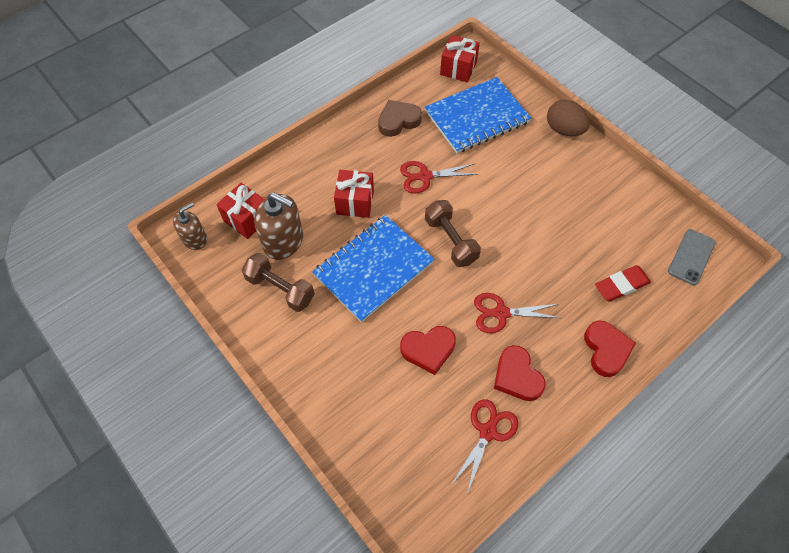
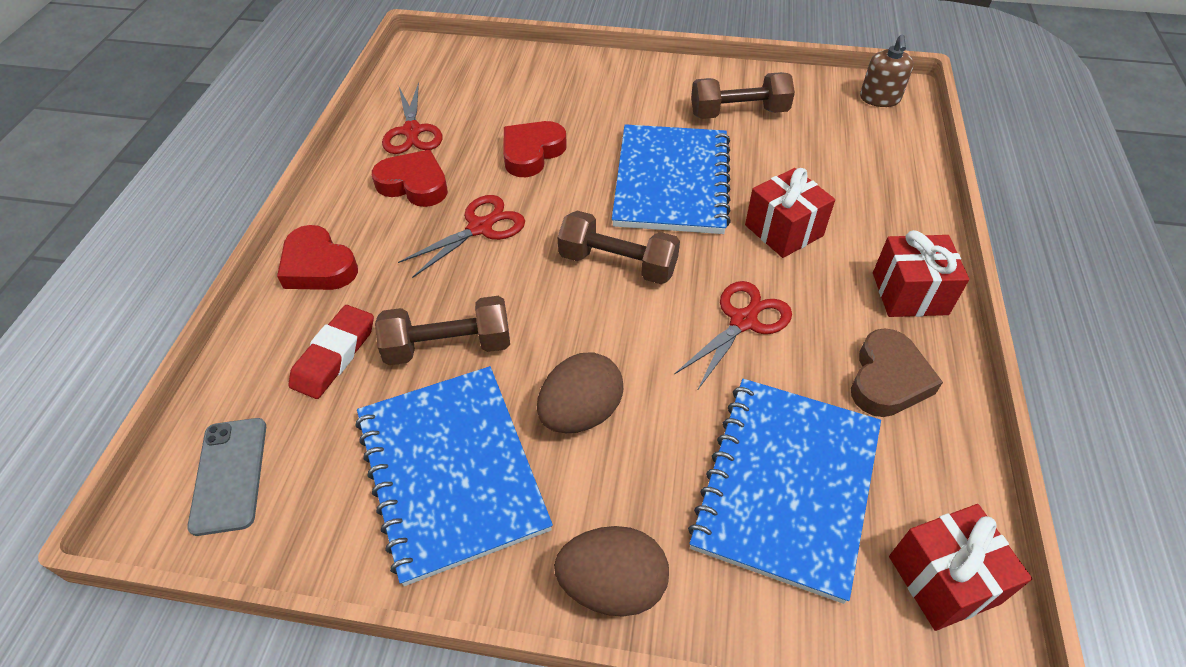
camera: 140 degrees right, 10 degrees down
(247, 219) = (864, 142): red gift -> red gift (909, 293)
(283, 241) = (798, 147): brown soap dispenser -> none
(528, 187) = (580, 413): none -> brown egg
(564, 253) = (448, 346): none -> brown dumbbell
(596, 199) = (451, 471): none -> blue notebook

